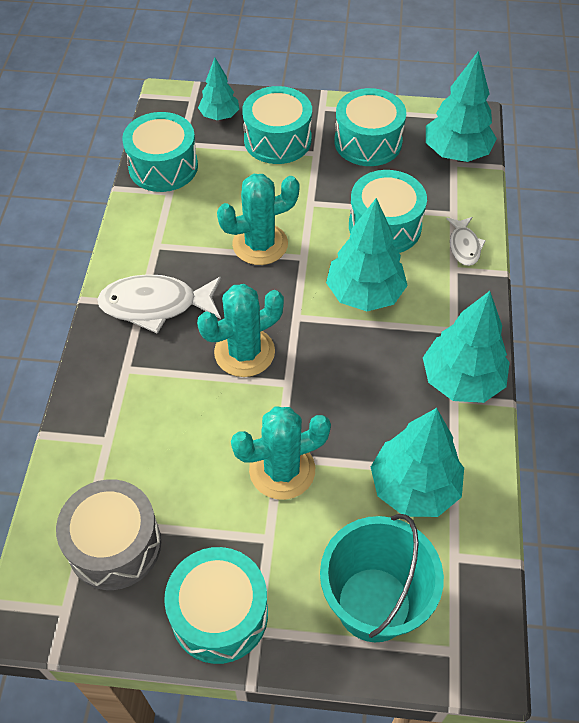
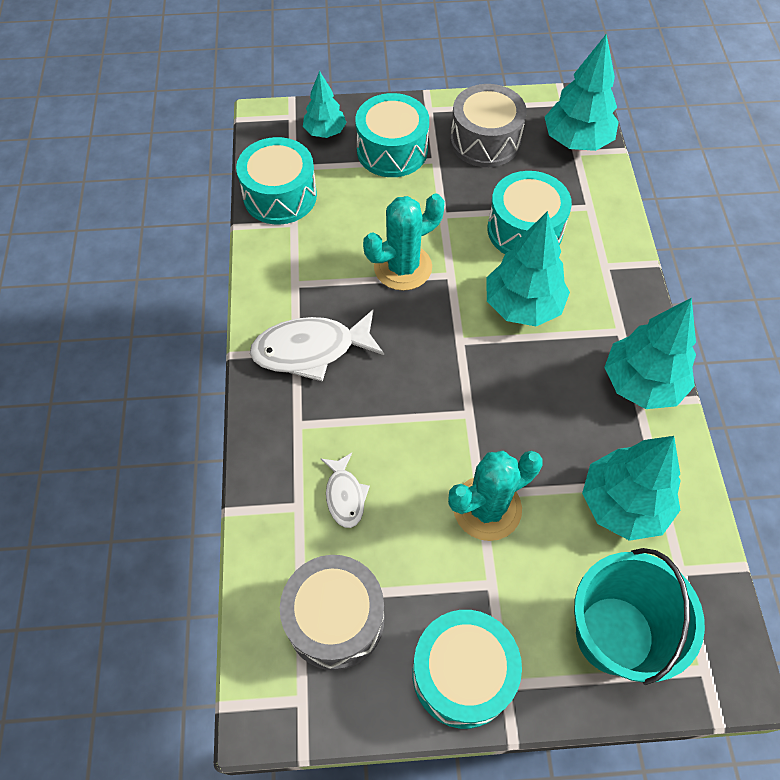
camera: 10 degrees left, 5 degrees up
(244, 352) = (416, 387): turquoise cactus -> none
(368, 142) = (485, 141): turquoise drum -> grey drum
(464, 246) = (609, 240): white fish -> white fish (345, 495)

